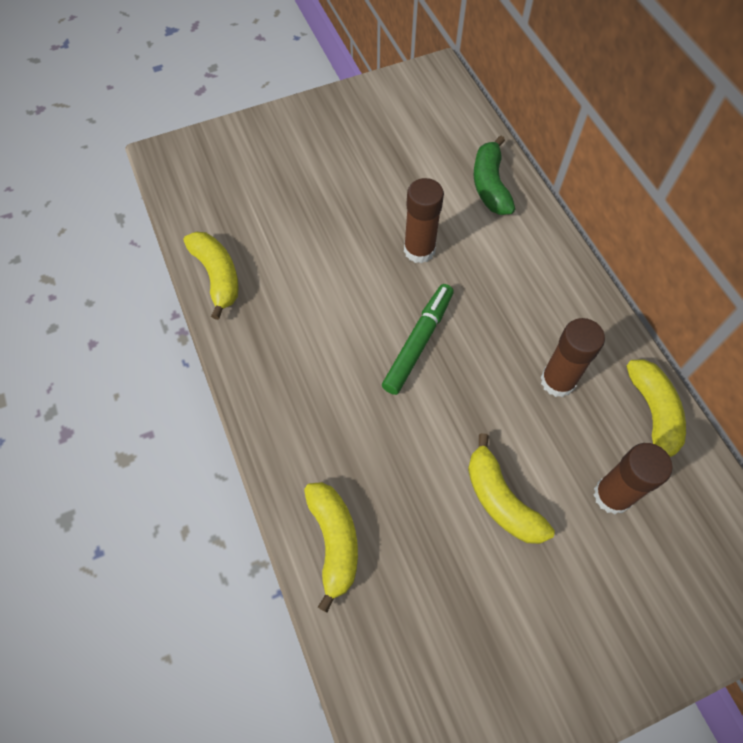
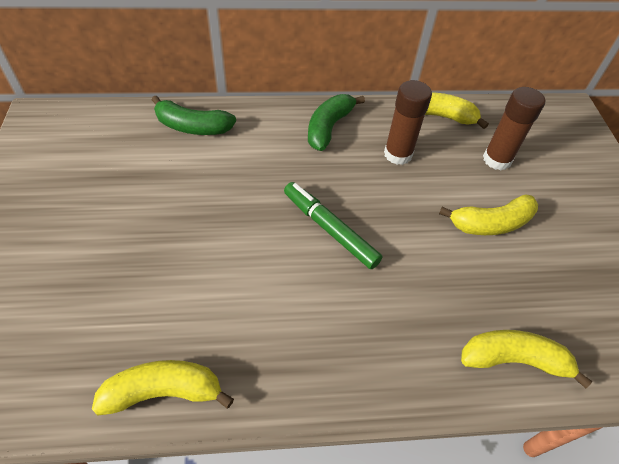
camera: 75 degrees left, 10 degrees down
(419, 250) = (232, 196): brown glue stick -> none
(560, 302) = (329, 128): none -> green banana

